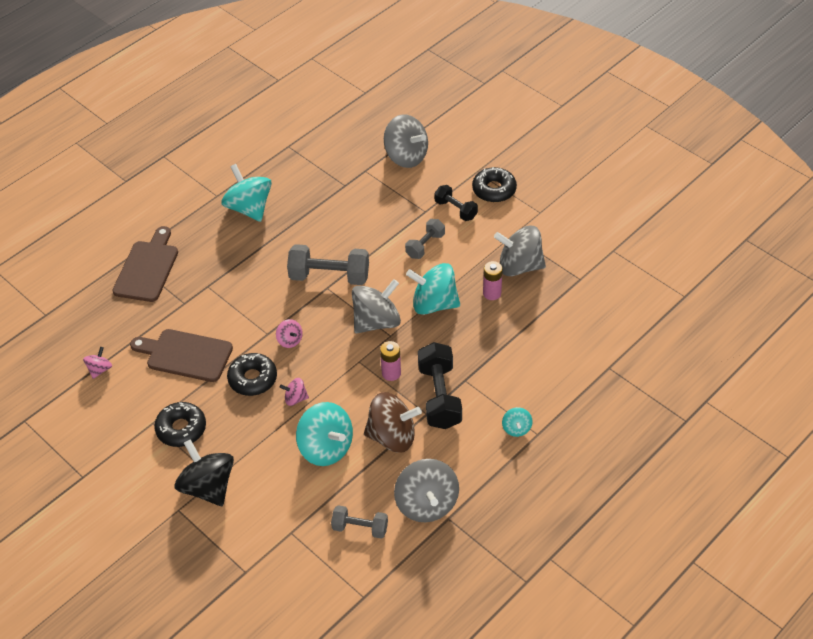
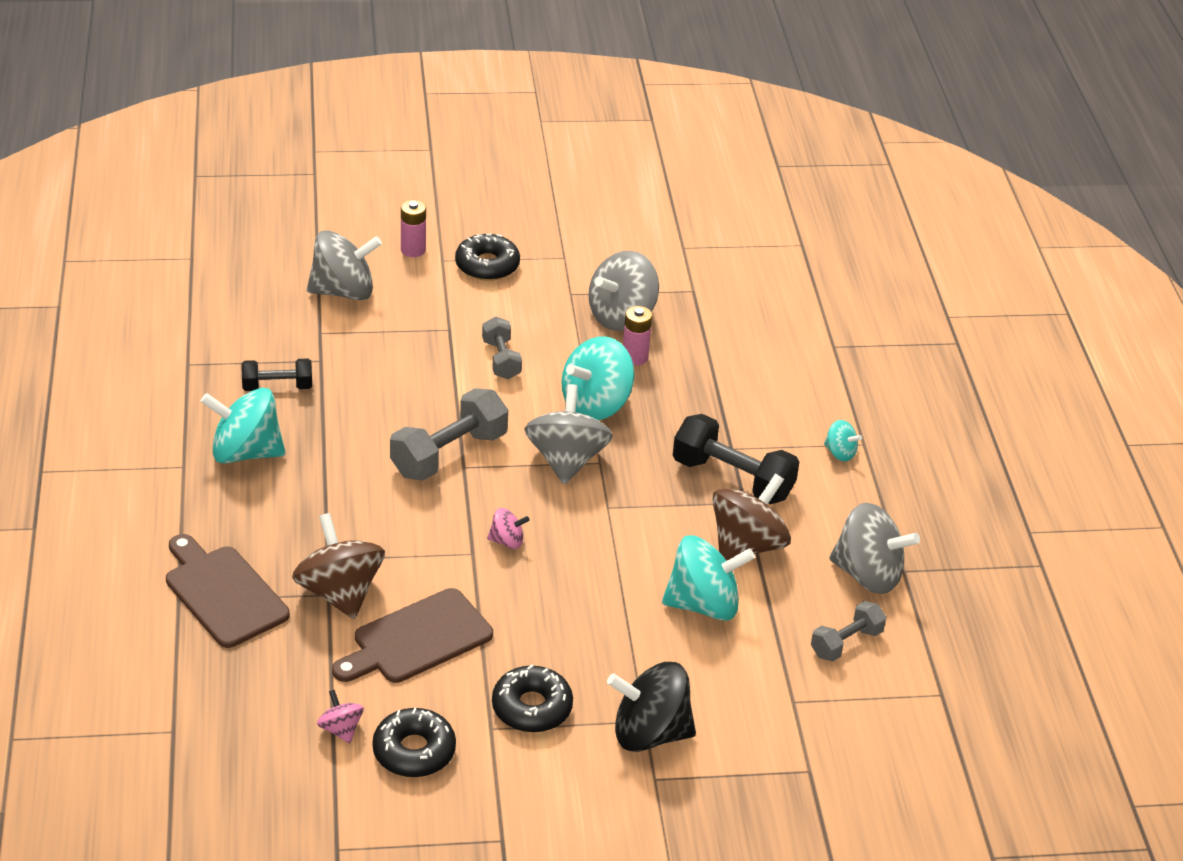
camera: 55 degrees left, 10 degrees down
(189, 306) = (339, 592): none -> brown spinning top
(253, 379) = (528, 604): black donut -> black donut (414, 751)
(295, 398) = (602, 587): pink spinning top -> none
(391, 373) = (656, 494): pink battery -> pink battery (413, 250)
(455, 210) = (478, 307): black dumbbell -> black dumbbell (277, 387)

